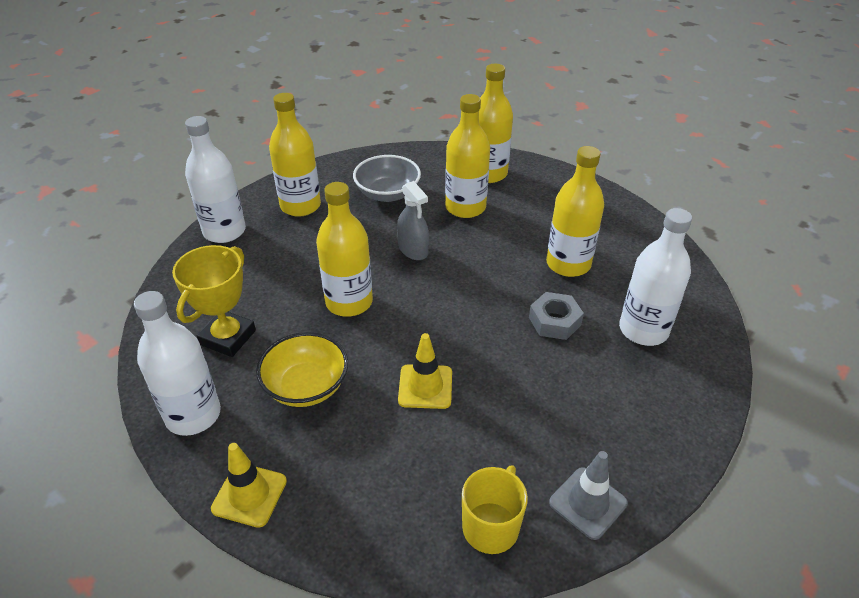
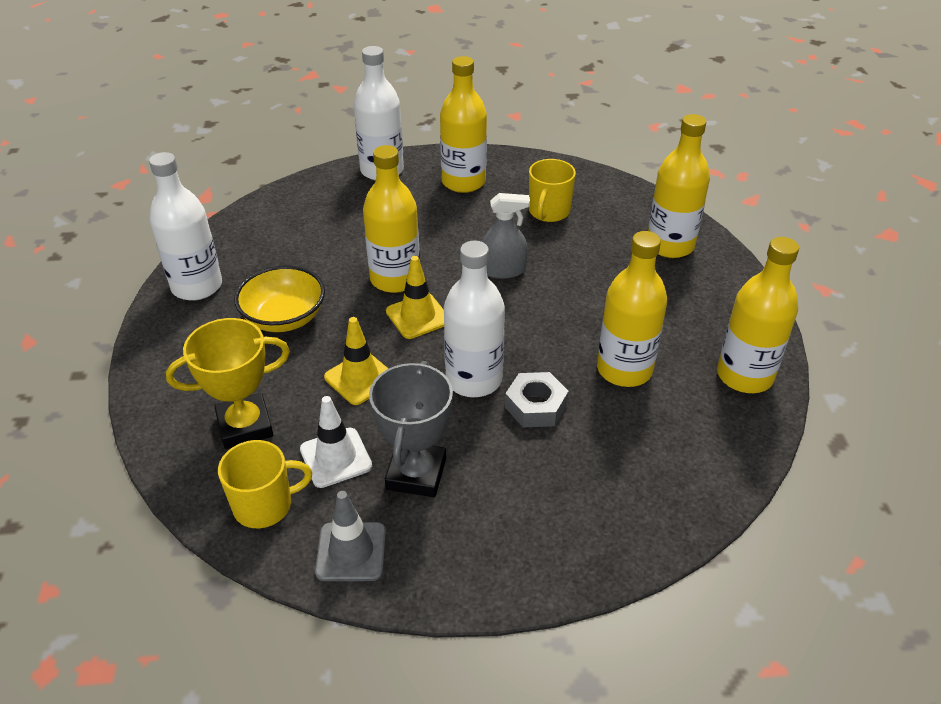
camera: 45 degrees right, 0 degrees up
(228, 337) = (282, 249): yellow trophy -> yellow trophy (245, 426)
(249, 495) = (160, 360): yellow traffic cone -> yellow traffic cone (418, 316)
(387, 194) = (548, 212): grey bowl -> yellow mug
(413, 249) = (503, 270): grey spray bottle -> grey spray bottle turned 105 degrees counterclockwise
(465, 207) = (601, 263): yellow bottle -> yellow bottle (744, 376)
(488, 452) = (336, 458): none -> white traffic cone
(551, 419) = (416, 474): none -> grey trophy
(643, 330) = (607, 472): white bottle -> white bottle (473, 379)

